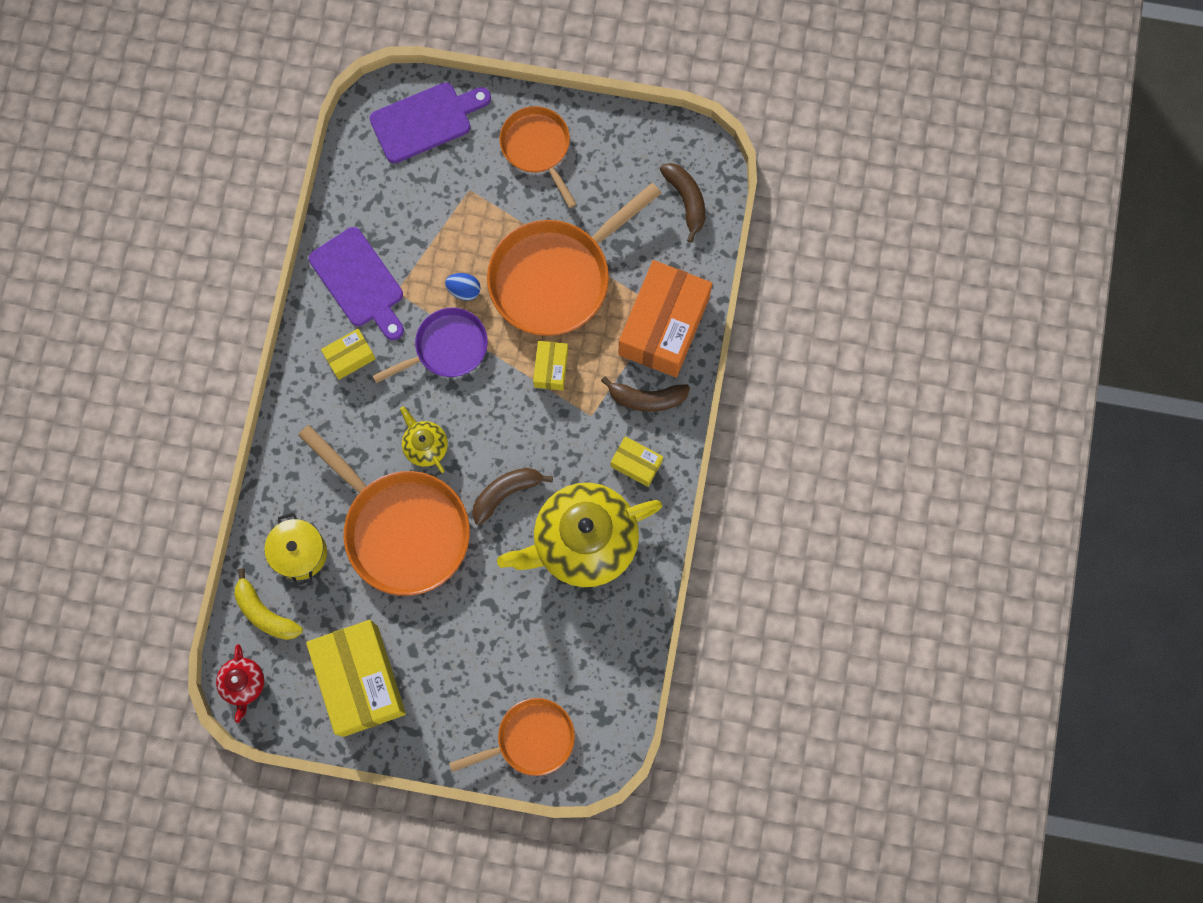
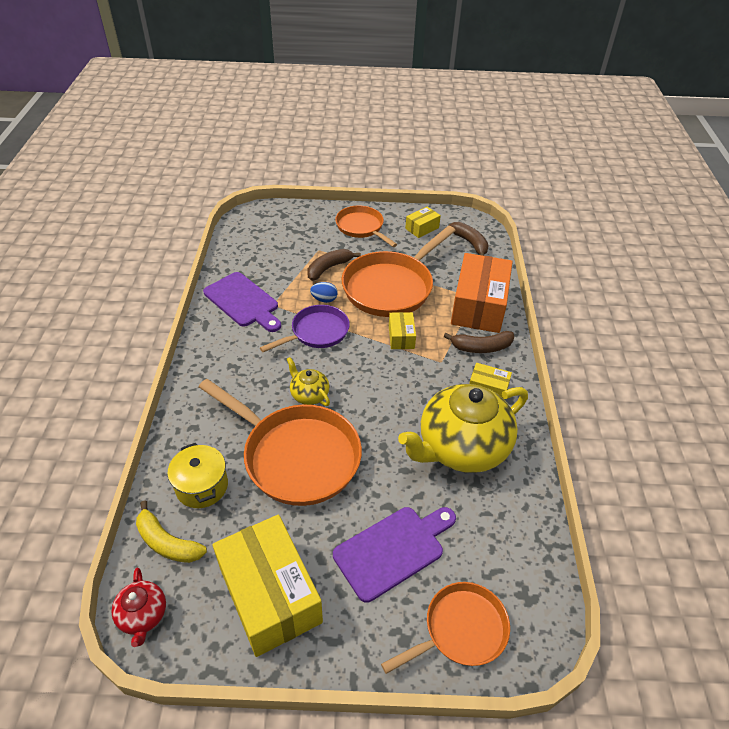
camera: 10 degrees left, 30 degrees down
(350, 357) = (239, 345): yellow box -> yellow box (422, 228)
(425, 121) = (282, 221): purple cutting board -> purple cutting board (393, 550)
(506, 493) = (384, 420): brown banana -> brown banana (329, 268)

